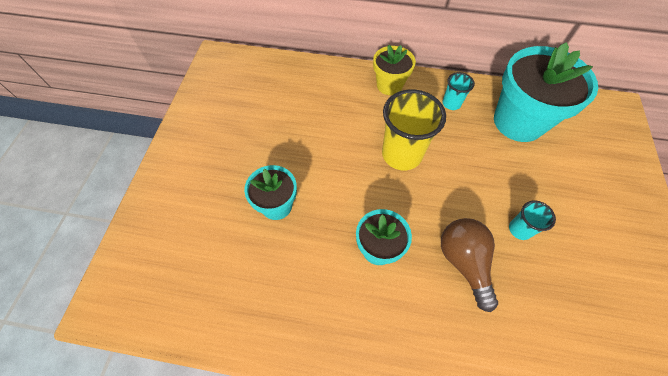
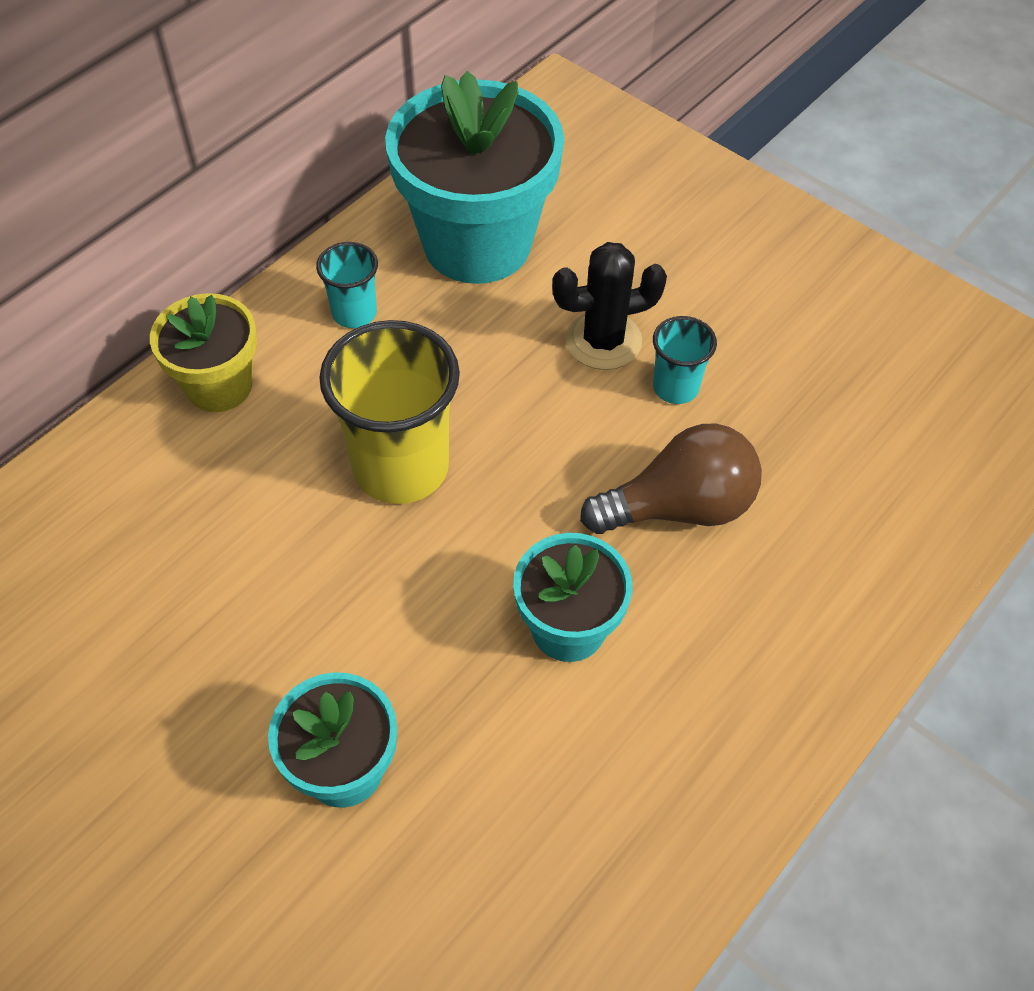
camera: 60 degrees left, 5 degrees down
(464, 262) = (679, 507): brown light bulb -> brown light bulb turned 150 degrees clockwise
(516, 190) = (603, 341): none -> black cactus

